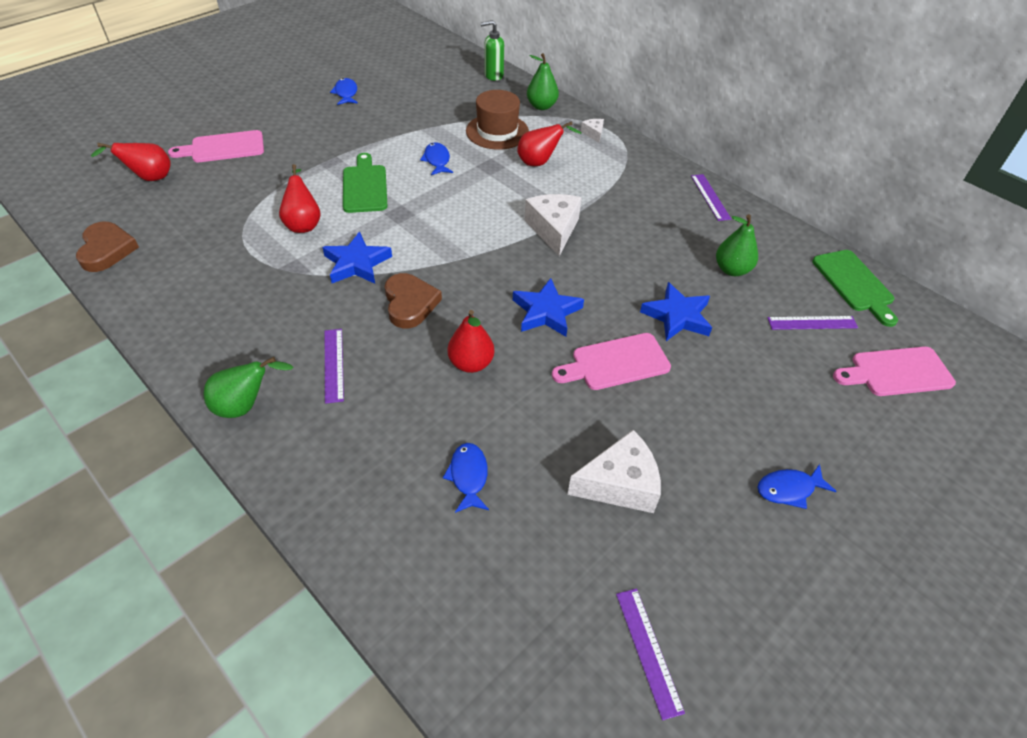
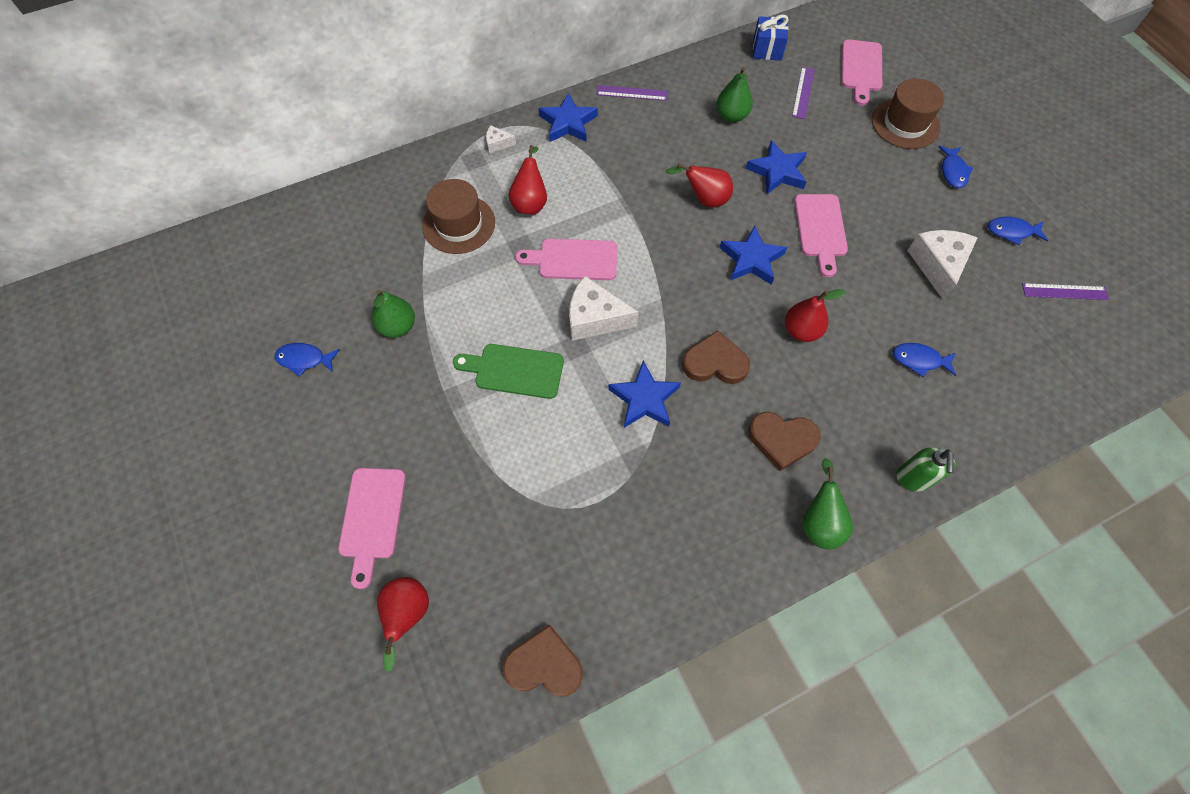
camera: 70 degrees left, 15 degrees up
(303, 224) = (562, 441): red pear -> red pear (704, 199)
(334, 365) = (782, 440): purple ruler -> brown heart
(437, 160) = (491, 292): blue fish -> blue fish (1012, 232)
(490, 197) = (573, 260): none -> pink cutting board
(493, 75) = (339, 198): green soap dispenser -> green soap dispenser (913, 479)
(541, 106) = (426, 172): green pear -> green pear (398, 327)
(553, 229) = (641, 222): white cheese -> white cheese (595, 318)
(644, 166) = (568, 123): none -> blue star
(836, 427) = (905, 123): none -> brown hat
(854, 284) = (767, 49): green cutting board -> blue gift

